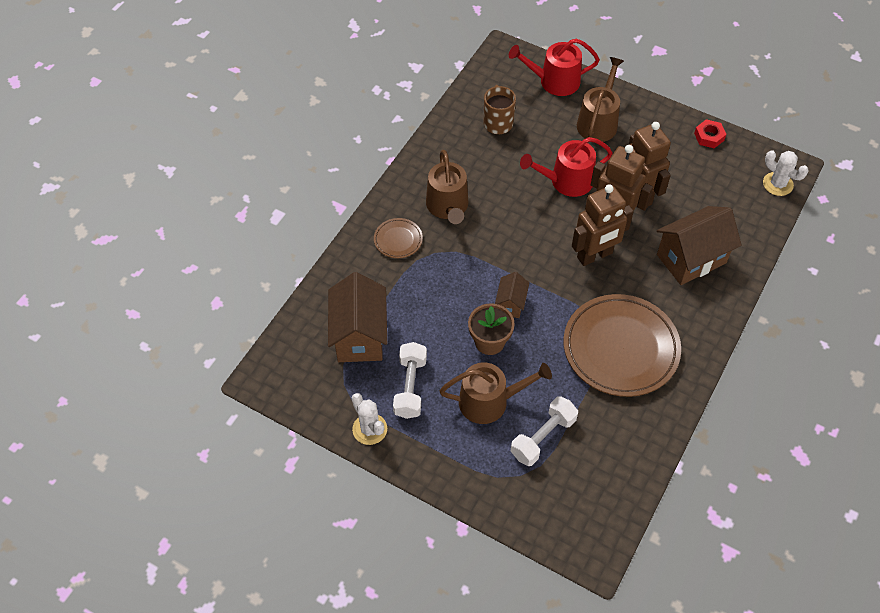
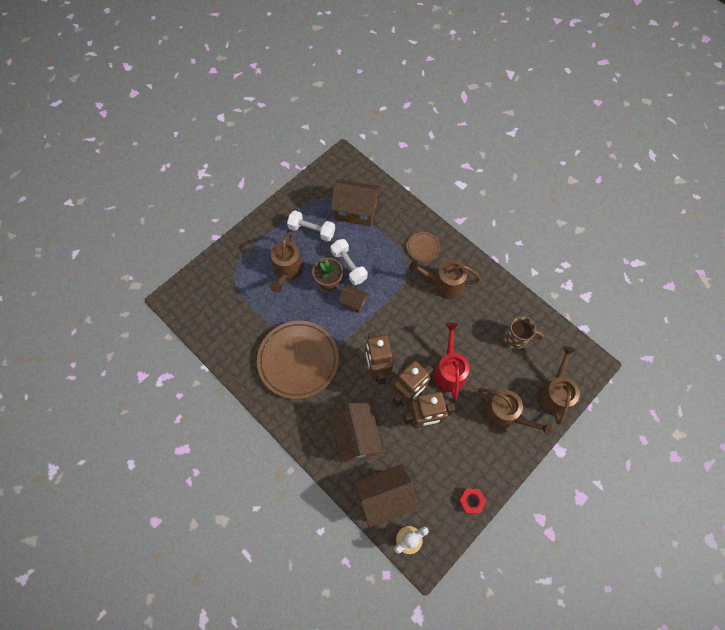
camera: 105 degrees right, 10 degrees up
(369, 429) = (291, 204): white cactus -> none
(543, 437) = (253, 294): white dumbbell -> white dumbbell (349, 266)
(554, 81) = (554, 394): red watering can -> brown watering can
(745, 215) = (384, 497): none -> brown house

